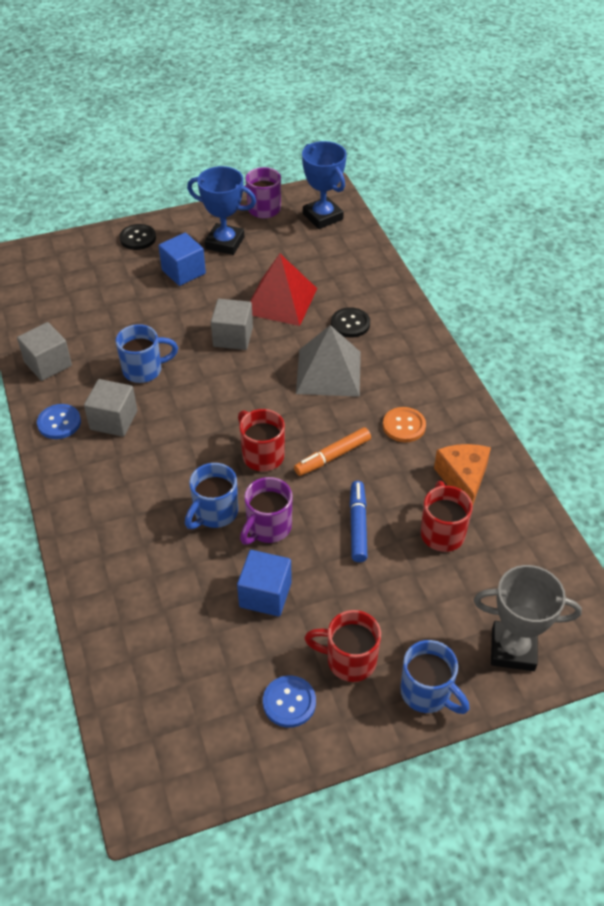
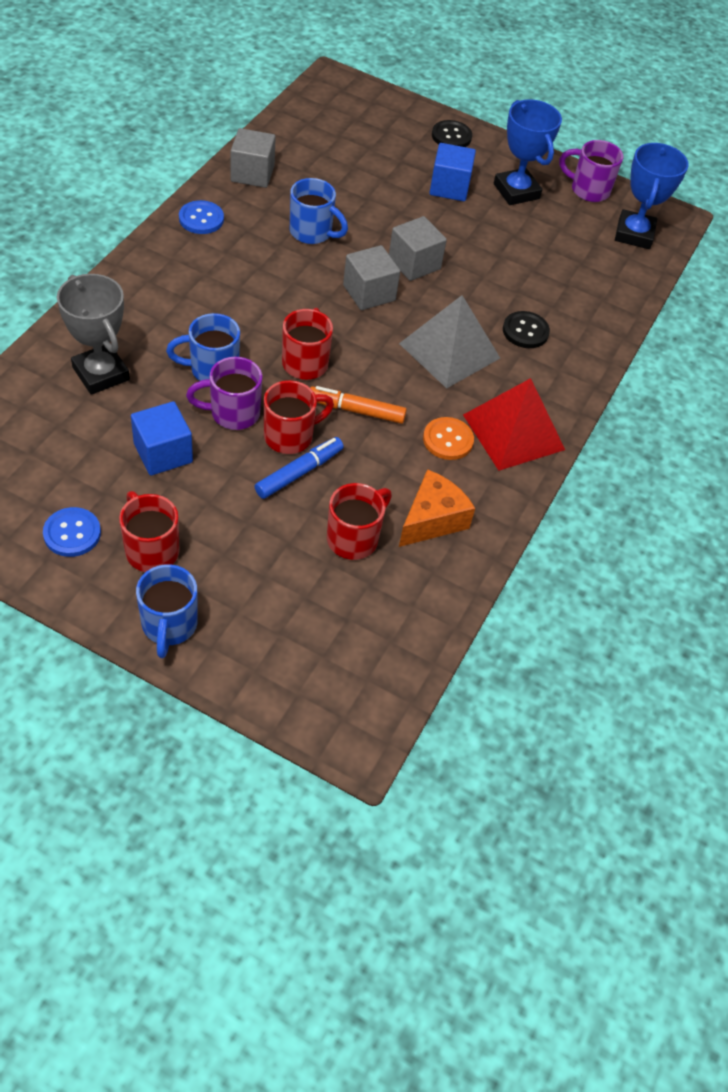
camera: 40 degrees right, 5 degrees up
(113, 420) = (239, 248): grey cube -> grey cube (369, 293)
(281, 300) = (494, 268): red pyramid -> red pyramid (514, 432)
(320, 508) = (290, 436): none -> red mug
(513, 649) = (276, 665): grey trophy -> grey trophy (101, 374)

